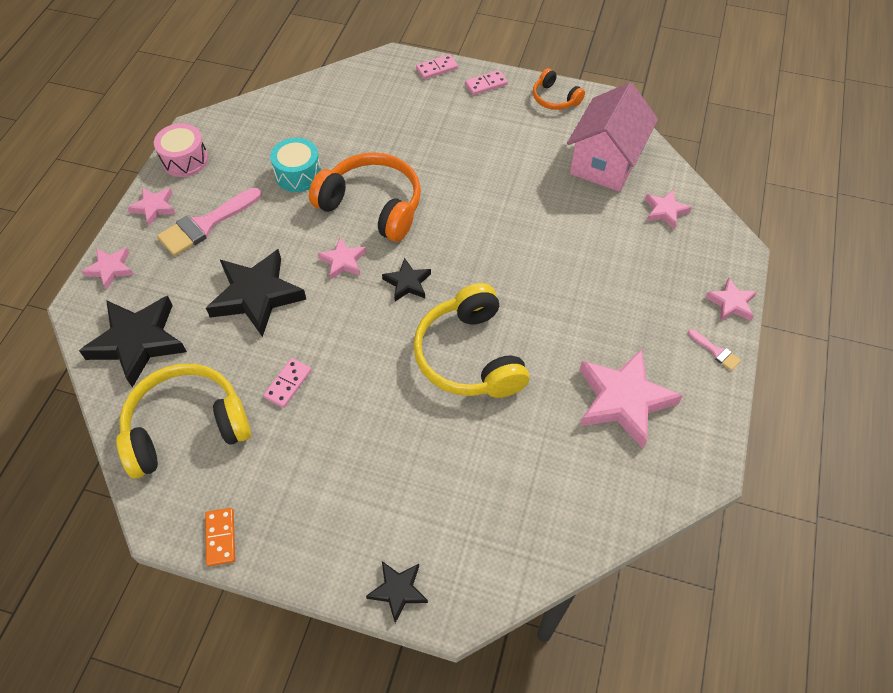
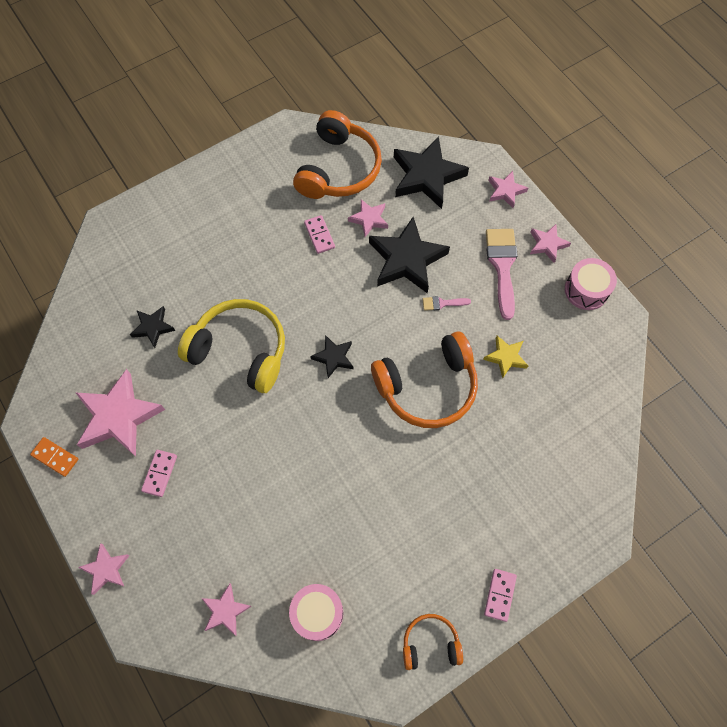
camera: 130 degrees right, 10 degrees up
(186, 427) = (338, 169): yellow headphones -> orange headphones
(220, 537) = (253, 148): orange domino -> orange domino (55, 457)
(298, 174) = (506, 357): turquoise drum -> yellow star
(343, 261) = (390, 330): pink star -> pink star (369, 219)
(398, 590) = (142, 207): black star -> black star (153, 327)
(437, 68) = (557, 566): pink domino -> pink domino (159, 473)
(605, 162) = (317, 613): pink house -> pink drum
(716, 351) = (86, 515): pink brush -> pink brush (442, 303)

